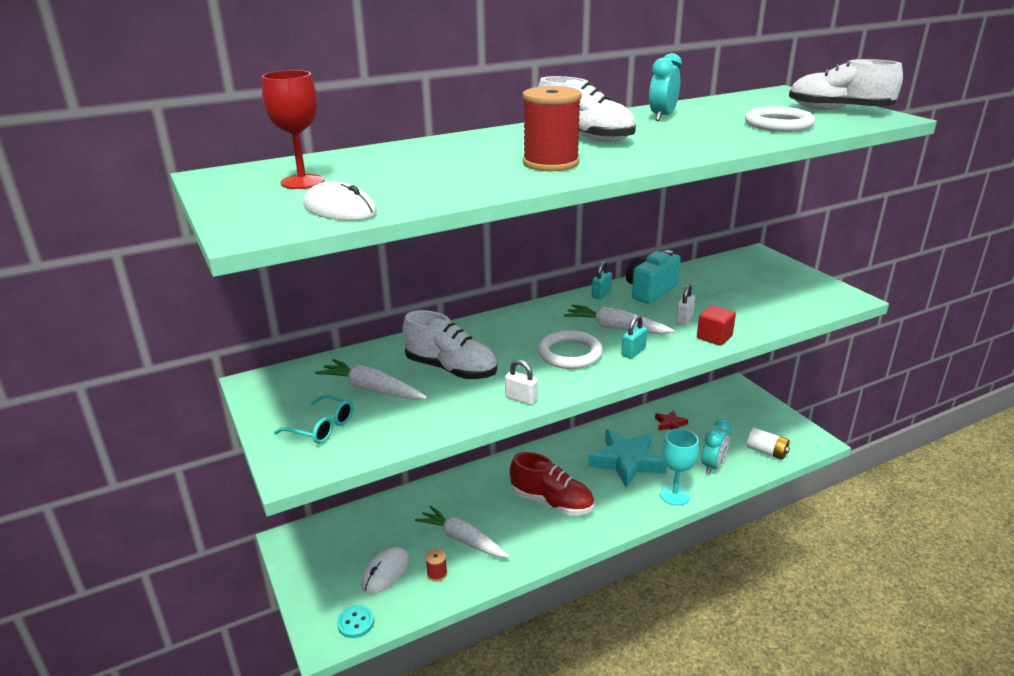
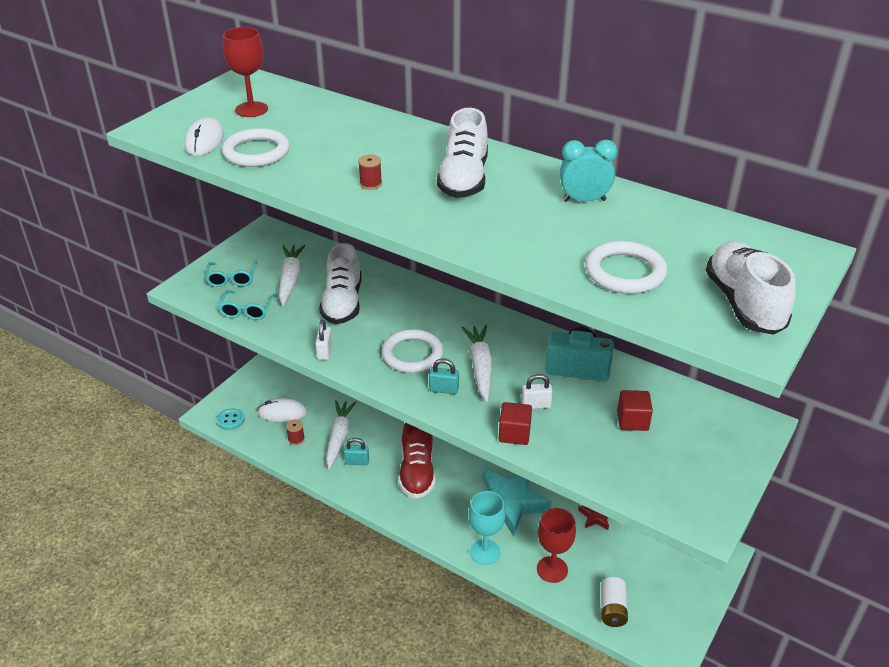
camera: 60 degrees right, 10 degrees up
(397, 431) = (247, 310): none -> turquoise glasses
(412, 192) = (256, 152): none -> white ring
(551, 163) = (370, 184): red spool -> red spool, size x0.44
(601, 294) = (541, 339): turquoise padlock -> turquoise padlock (357, 461)
(713, 466) = (552, 569): turquoise clock -> red goblet
(728, 290) = (632, 421): none -> red cube

